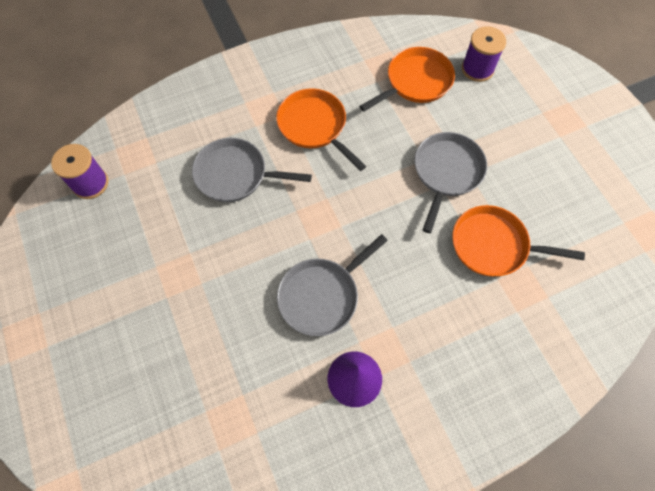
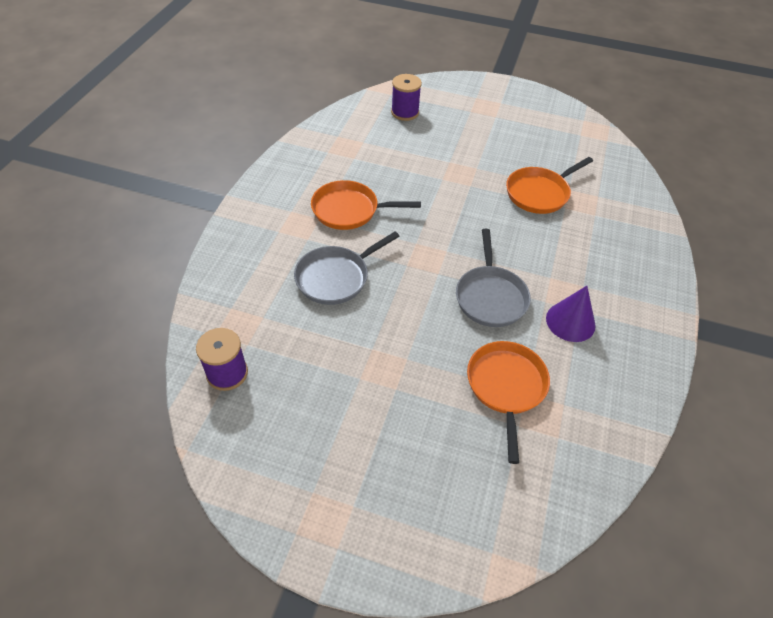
camera: 50 degrees left, 15 degrees down
(415, 82) = (378, 142): orange pan -> orange pan (506, 387)
(446, 172) = (464, 176): grey pan -> none

